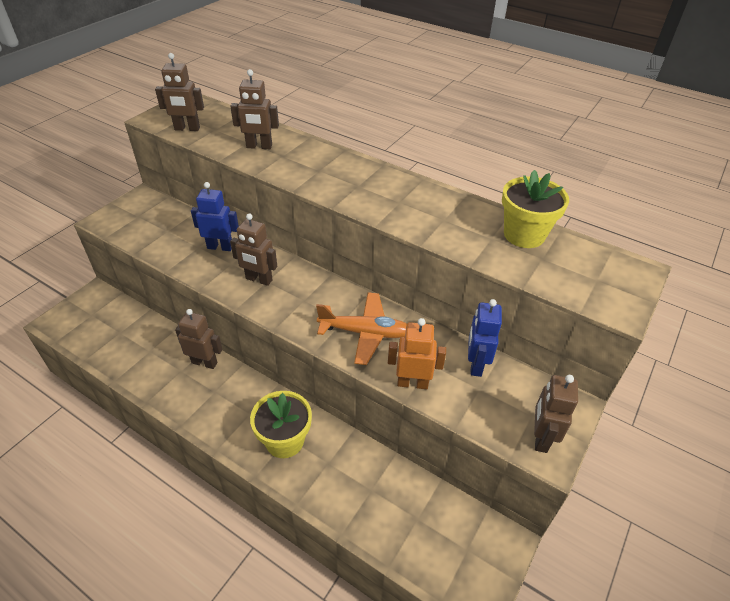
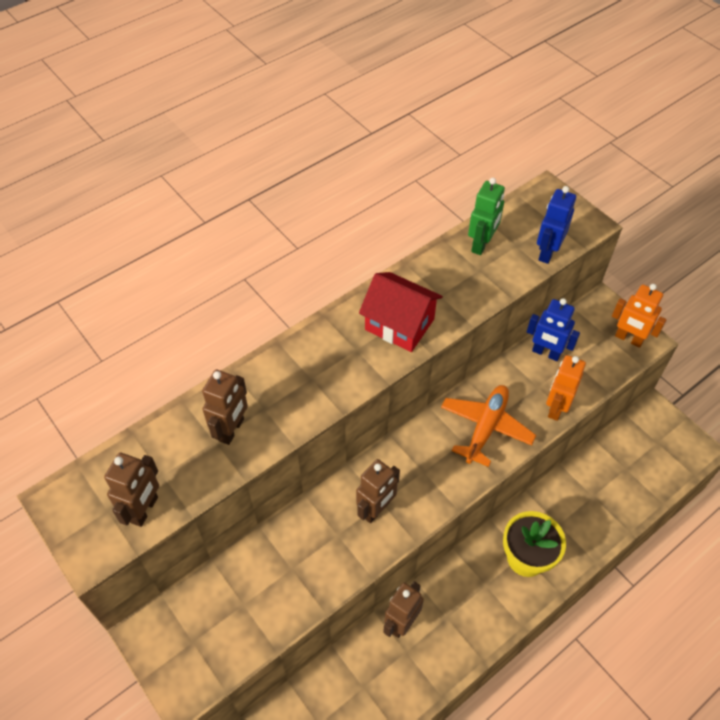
camera: 70 degrees left, 10 degrees up
(220, 247) = (302, 543): blue robot -> blue robot (547, 252)
(396, 202) = (399, 324): none -> red house
(524, 235) = (481, 244): yellow flower pot -> green robot
(540, 437) = (628, 339): brown robot -> orange robot

